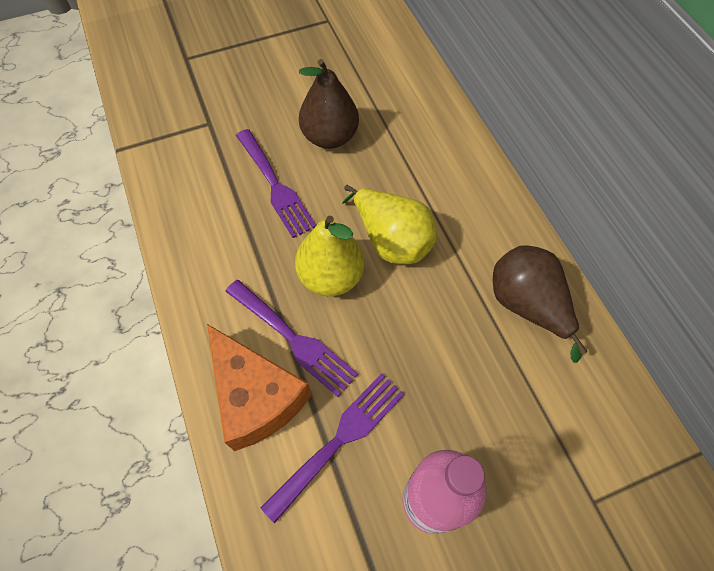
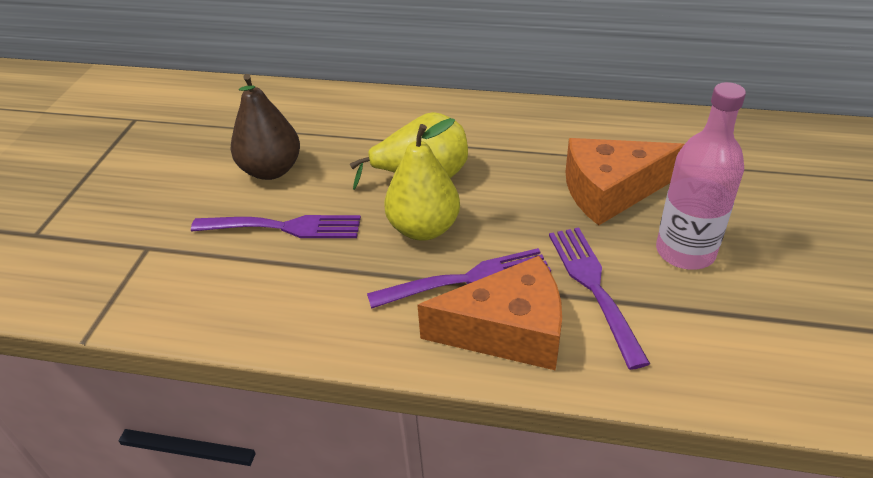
camera: 55 degrees left, 20 degrees down
(473, 399) = (610, 191): none -> orange cheese
(527, 306) = (550, 131): brown pear -> none

